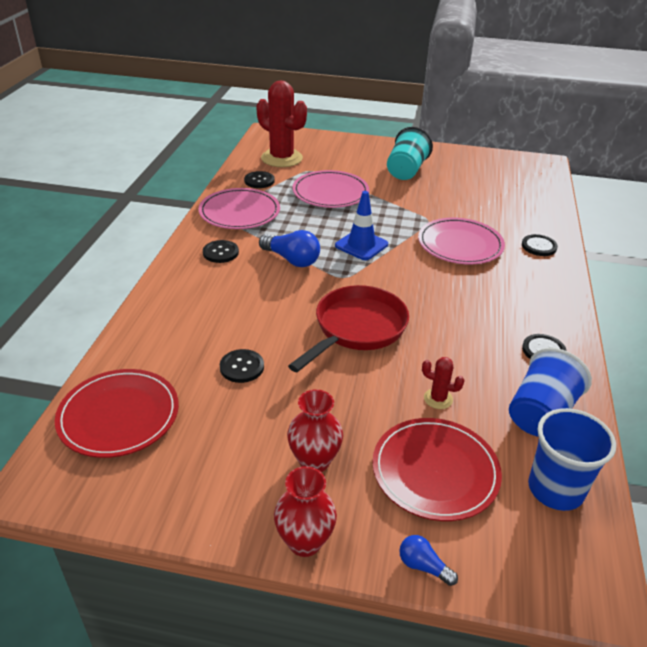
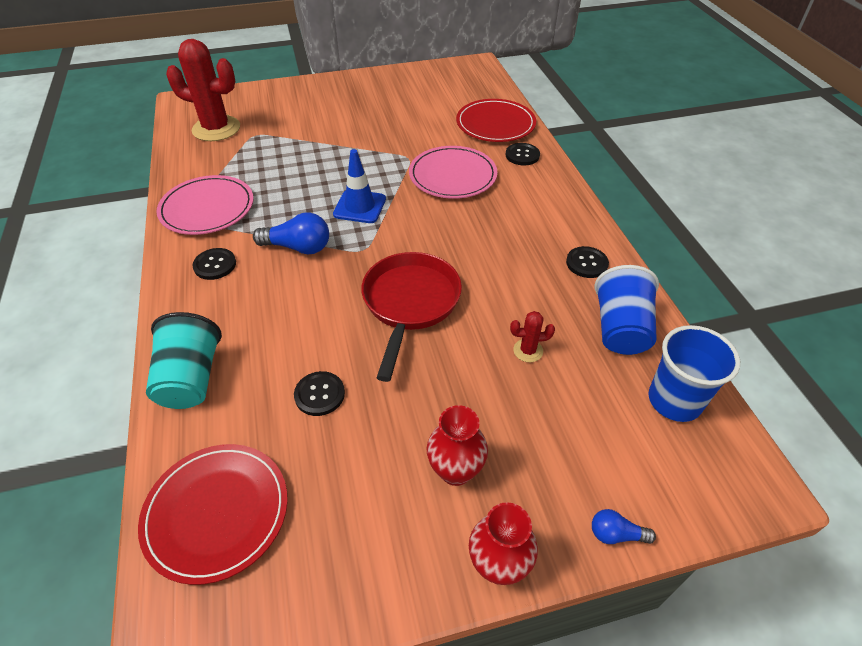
camera: 25 degrees left, 10 degrees up
(259, 181) = (207, 163): black button -> none
(330, 192) = (293, 155): pink plate -> none
(406, 171) = (355, 108): turquoise cup -> turquoise cup (191, 379)
(435, 471) = (569, 429): red plate -> red plate (495, 124)

